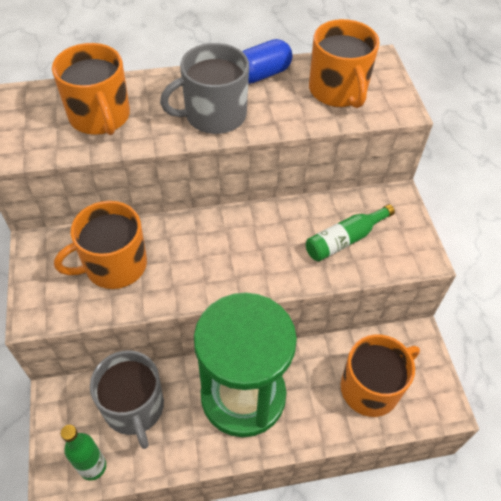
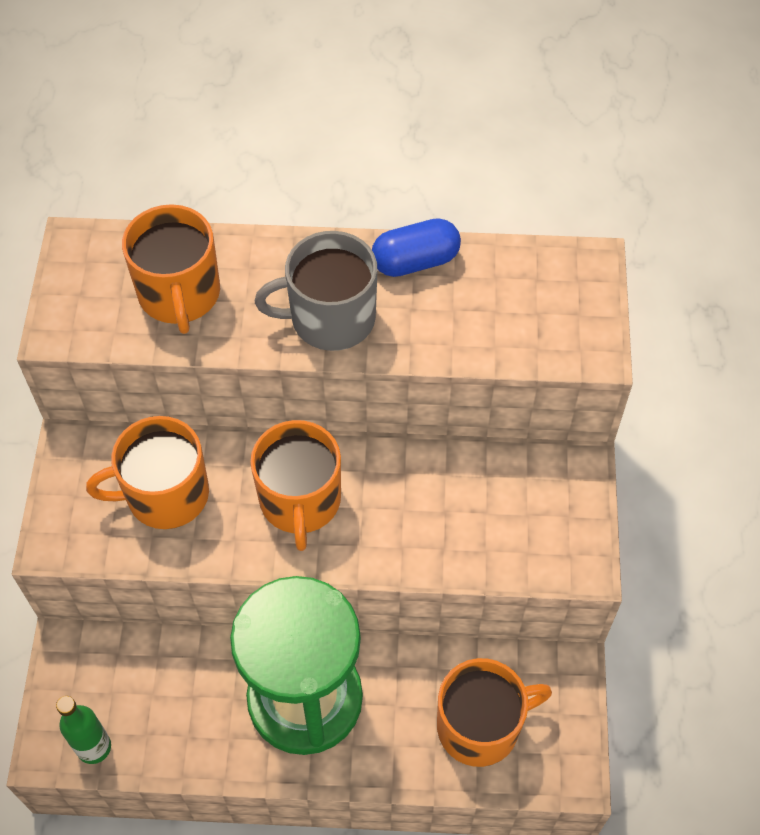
camera: 15 degrees right, 5 degrees up
(134, 408) = (161, 683): grey mug -> none
(338, 91) = (514, 307): orange mug -> orange mug (300, 501)
(344, 240) = (483, 518): green bottle -> none

